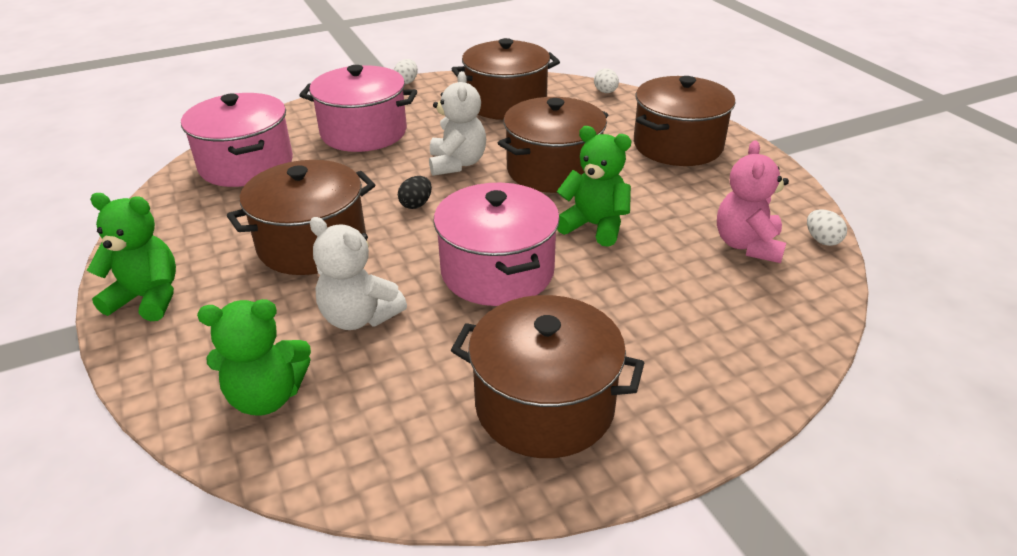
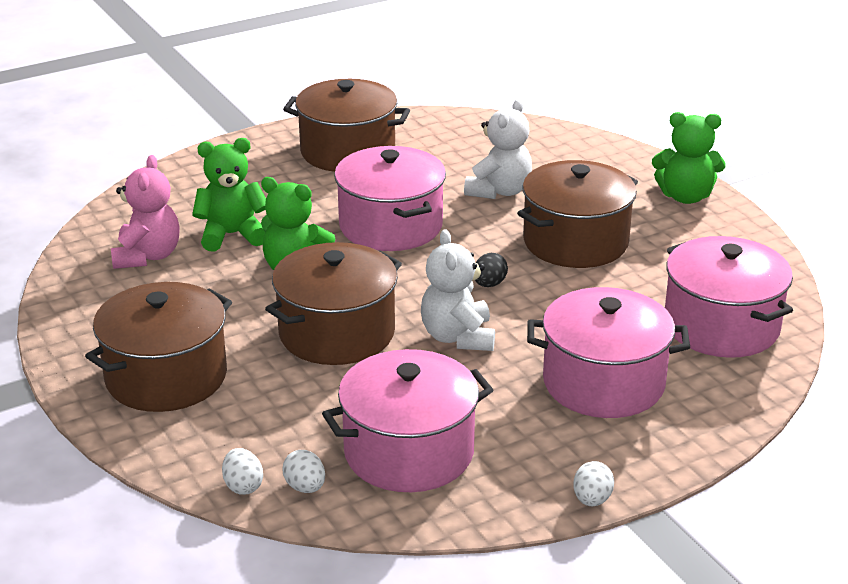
camera: 175 degrees right, 5 degrees down
(267, 397) = (539, 149): green teddy bear -> green teddy bear (232, 235)
(359, 317) = (499, 191): white teddy bear -> white teddy bear turned 90 degrees clockwise
(506, 103) = (409, 452): brown pot -> pink pot
(822, 240) = (69, 263): white egg -> white egg (305, 487)

